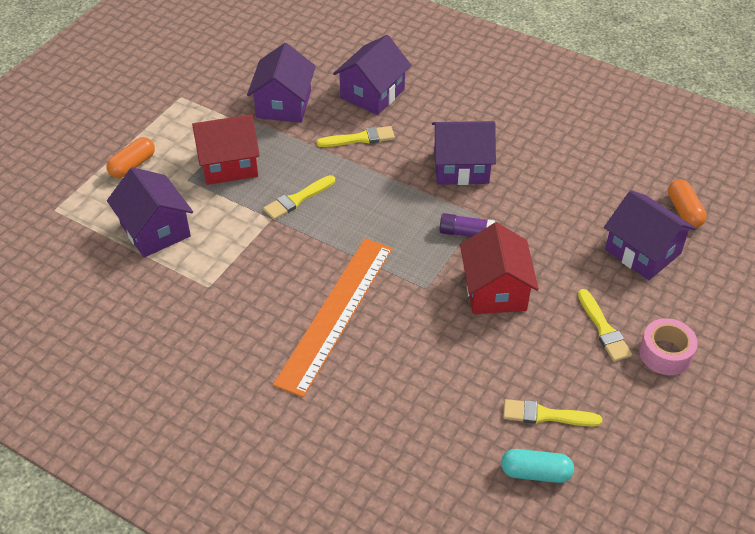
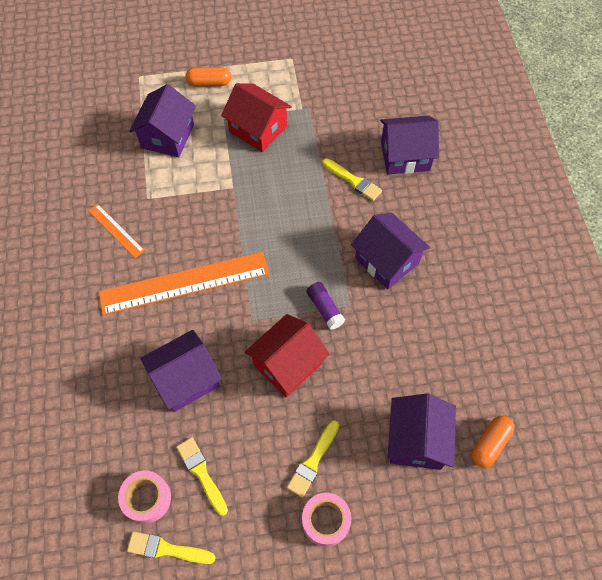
camera: 50 degrees right, 15 degrees up
(217, 332) = (116, 230): none -> orange ruler
(283, 104) = (341, 115): purple house -> purple house (186, 379)
(297, 199) = (263, 188): yellow brush -> yellow brush (167, 549)
(535, 473) = (147, 498): turquoise capsule -> pink tape

